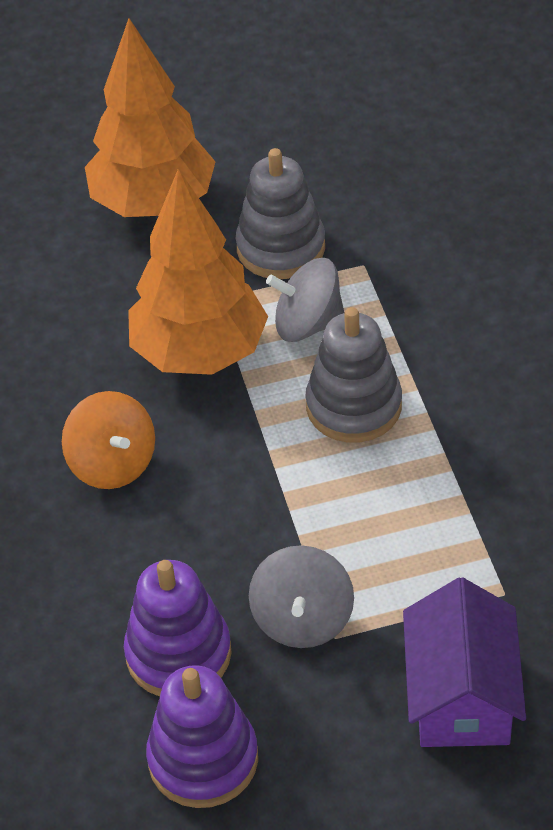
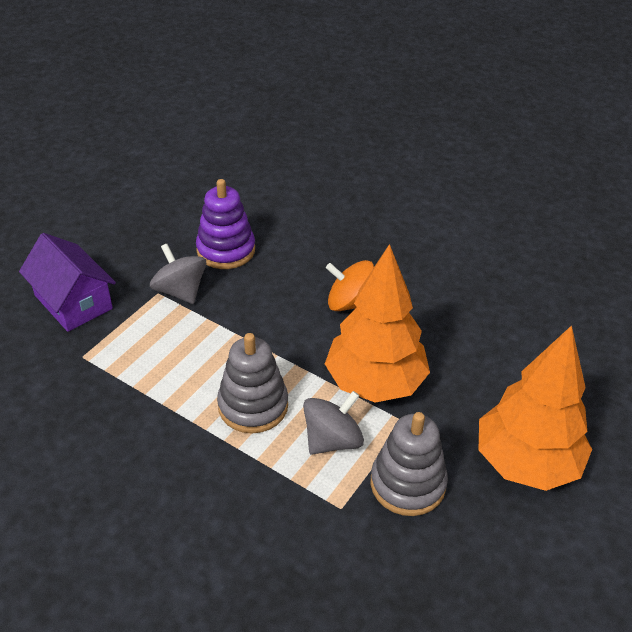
camera: 135 degrees right, 5 degrees down
(203, 759) = (176, 224): purple stacking toy -> none

